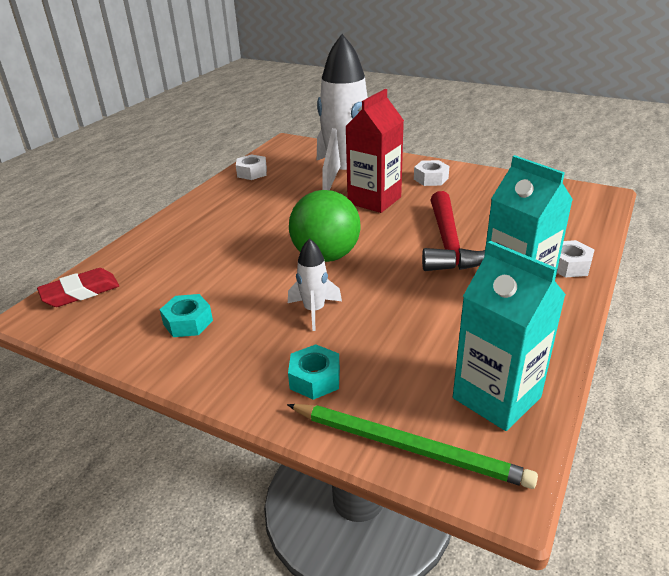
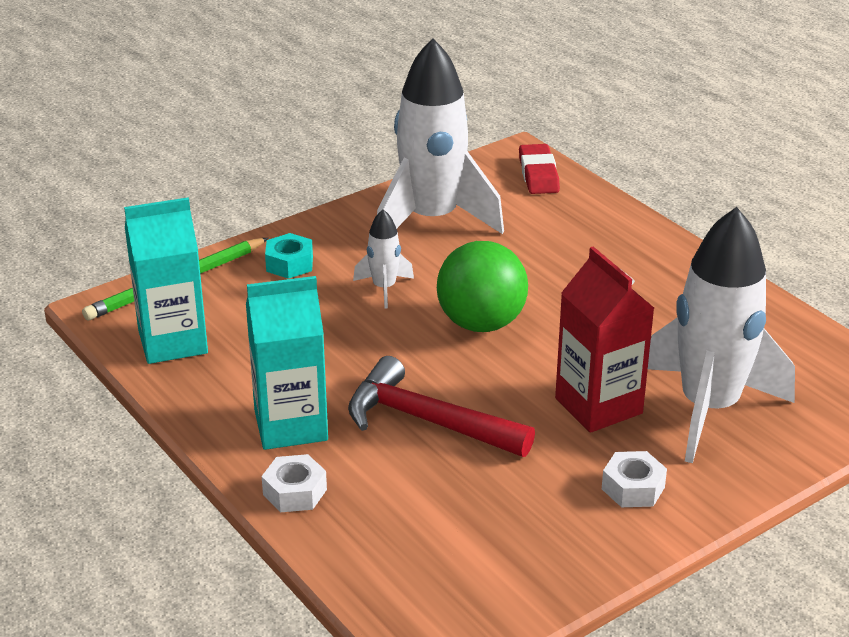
camera: 115 degrees right, 0 degrees up
(188, 322) = (432, 220): turquoise nut -> white rocket
(252, 173) = (778, 327): white nut -> none

